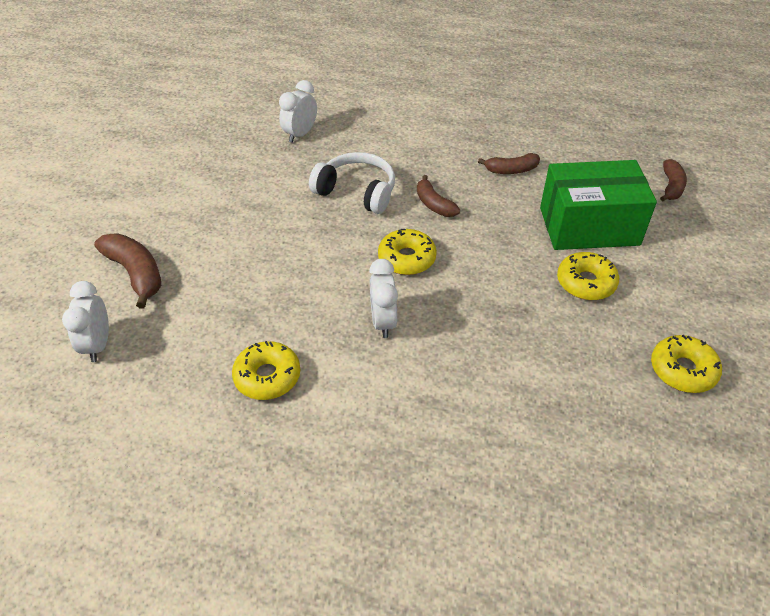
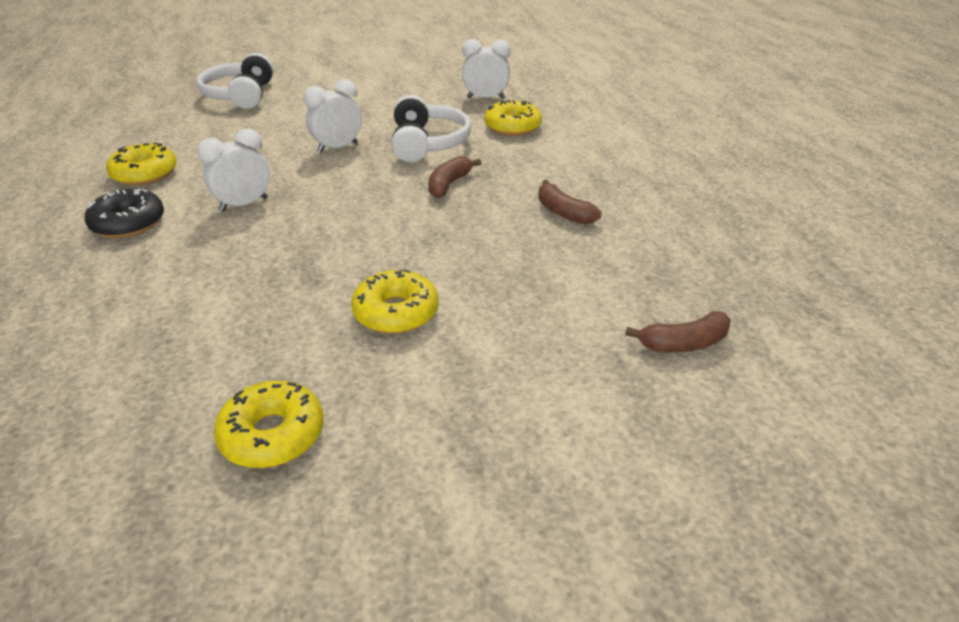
camera: 60 degrees right, 10 degrees down
(98, 345) = (154, 107): white clock -> white clock (337, 148)
(136, 273) = (240, 95): brown banana -> white headphones
(363, 402) = (128, 223): none -> black donut
(407, 258) = (347, 192): yellow donut -> yellow donut (512, 127)
(589, 226) = (512, 290): green box -> none

